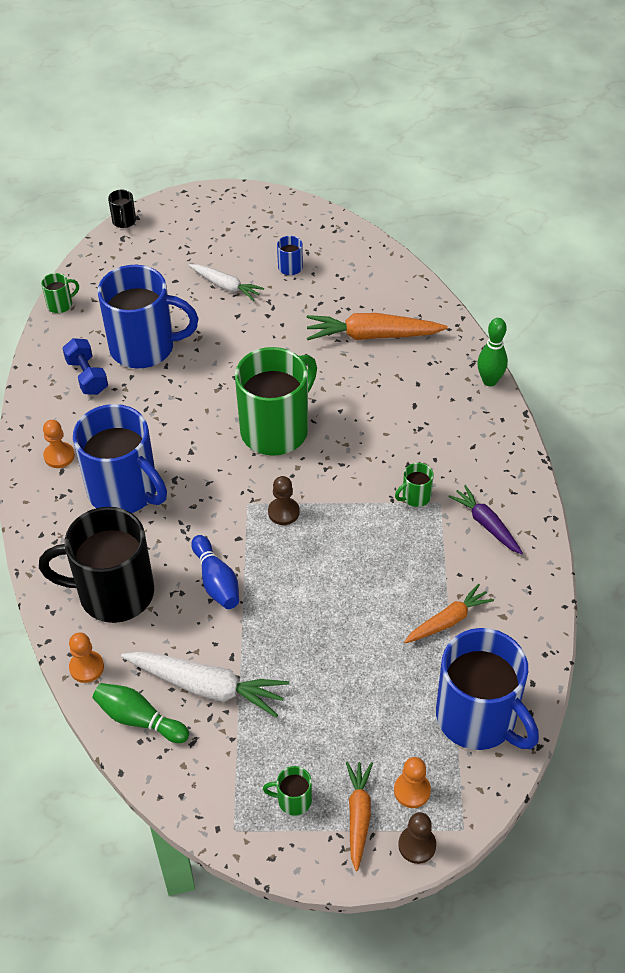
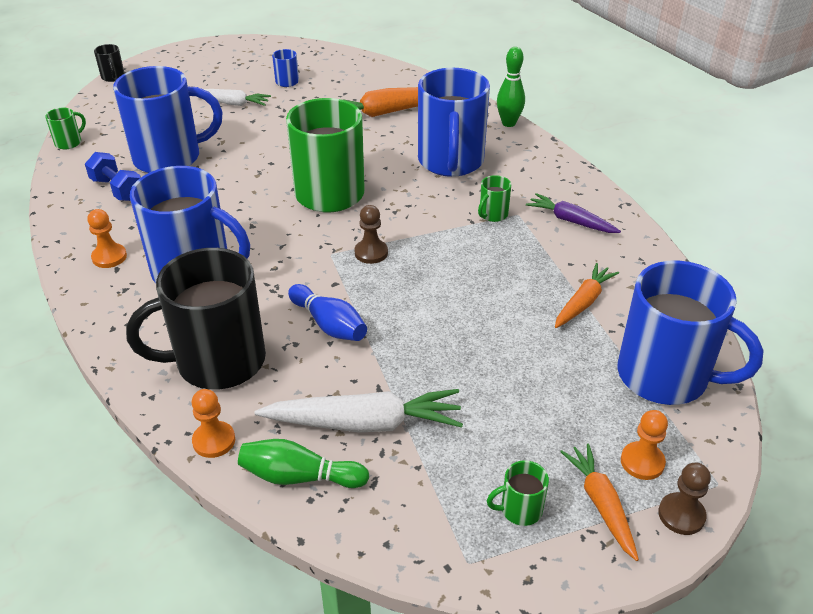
camera: 20 degrees left, 10 degrees down
(406, 419) = (451, 162): none -> blue mug

